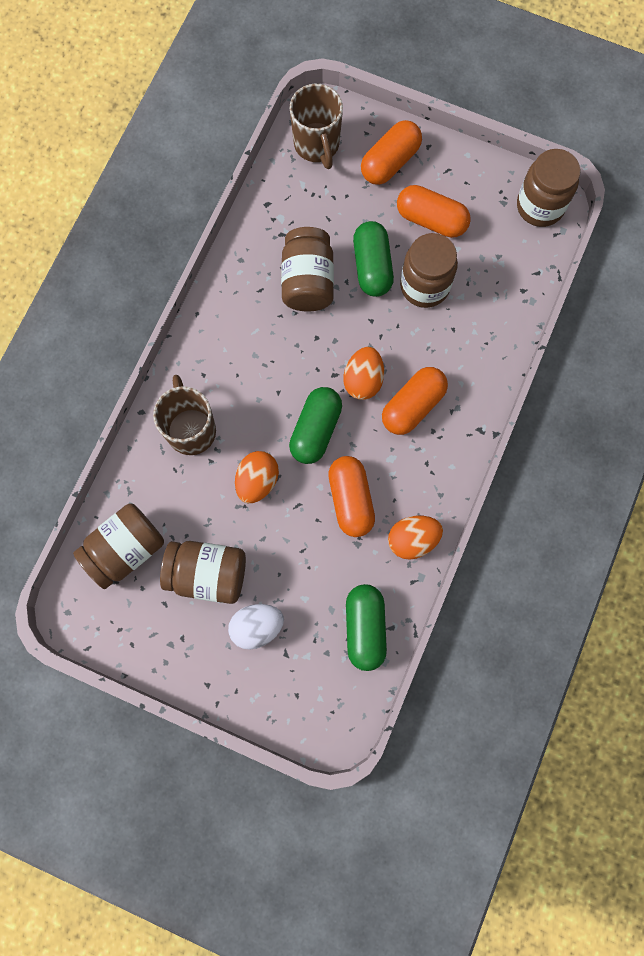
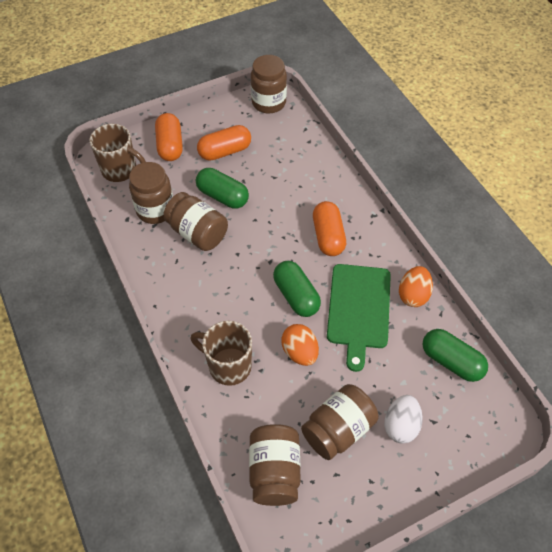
camera: 50 degrees left, 20 degrees down
(350, 500) = (359, 309): orange capsule -> green cutting board
(363, 380) = (288, 249): orange egg -> none
(424, 286) = (260, 181): brown jar -> brown jar (155, 210)

